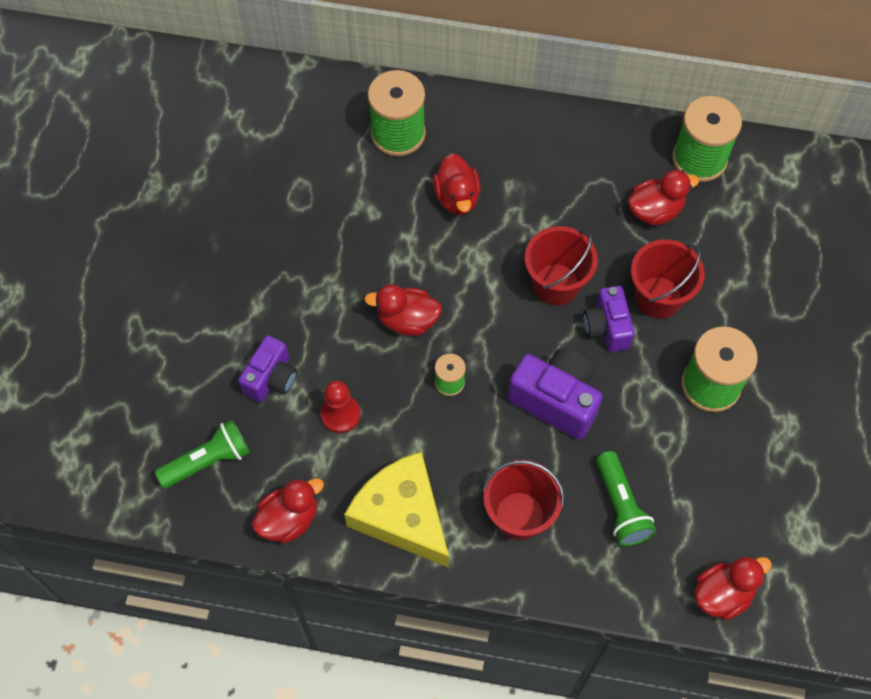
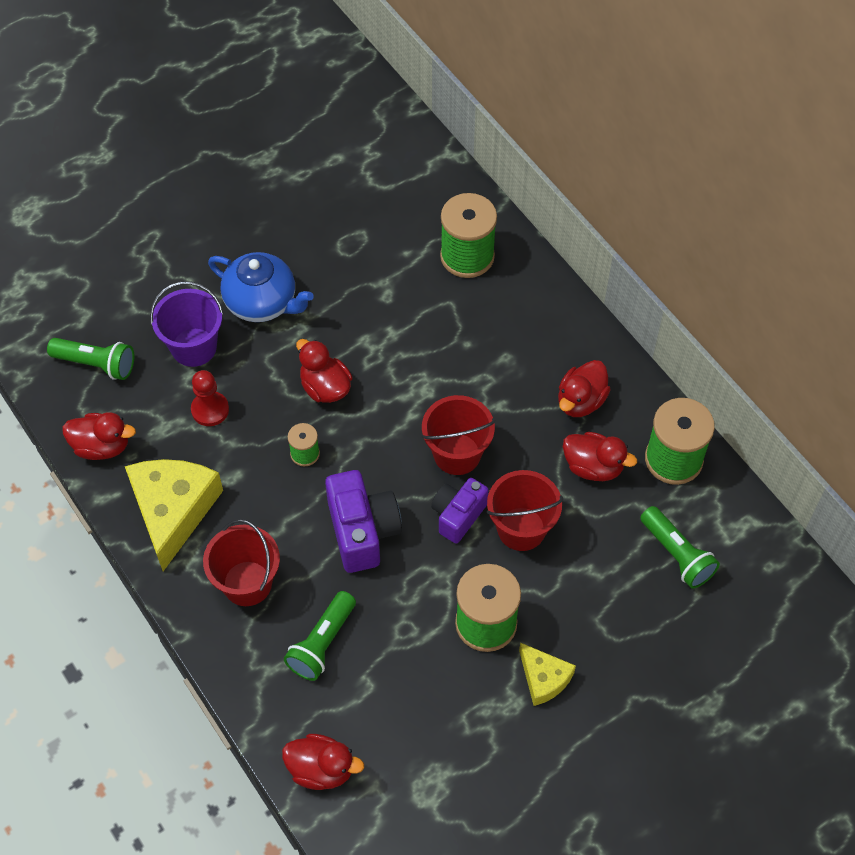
camera: 45 degrees right, 5 degrees down
(271, 378) = (194, 347): purple camera -> purple bucket
(285, 298) = (262, 302): none -> blue teapot
(457, 197) = (457, 334): red duck -> red duck (580, 401)
(774, 222) = (677, 554): none -> green flashlight
(788, 386) = (544, 678): none -> yellow cheese

